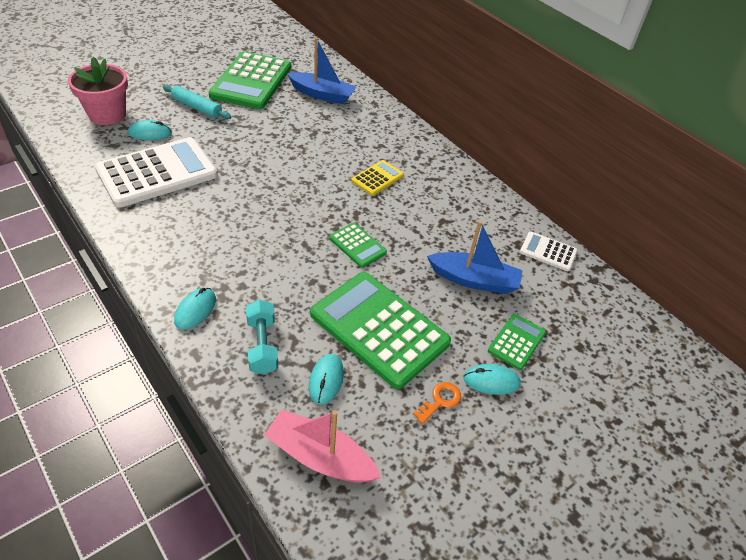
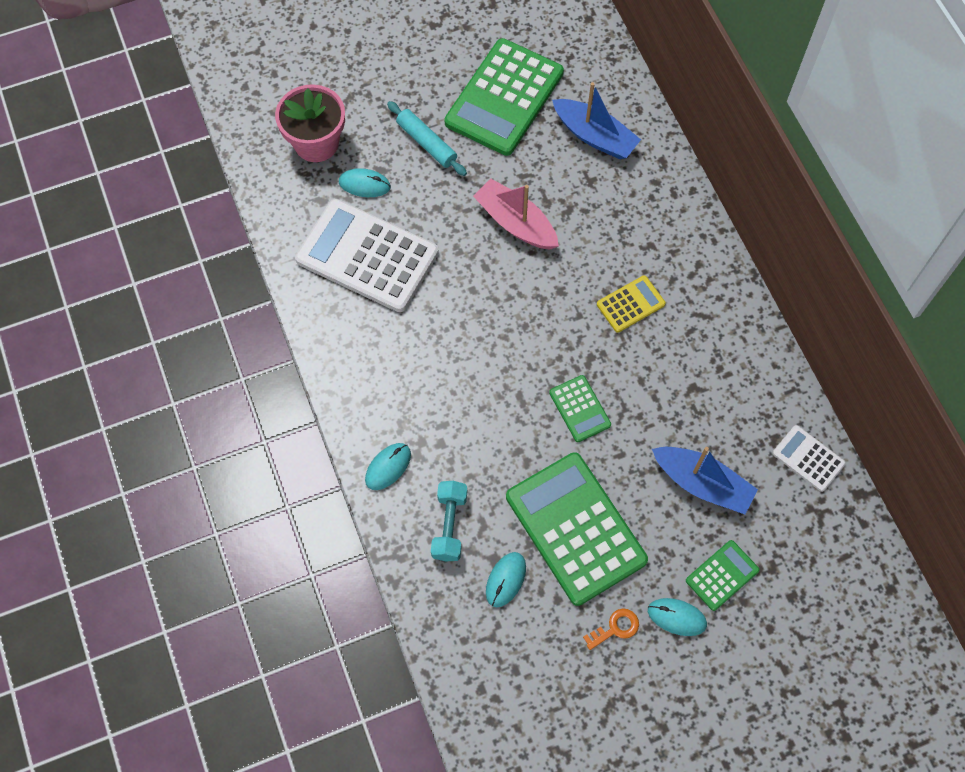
camera: 20 degrees right, 20 degrees up
(157, 173) = (367, 256): white calculator -> white calculator turned 135 degrees counterclockwise
(320, 457) = (482, 662): pink boat -> pink boat (515, 223)

